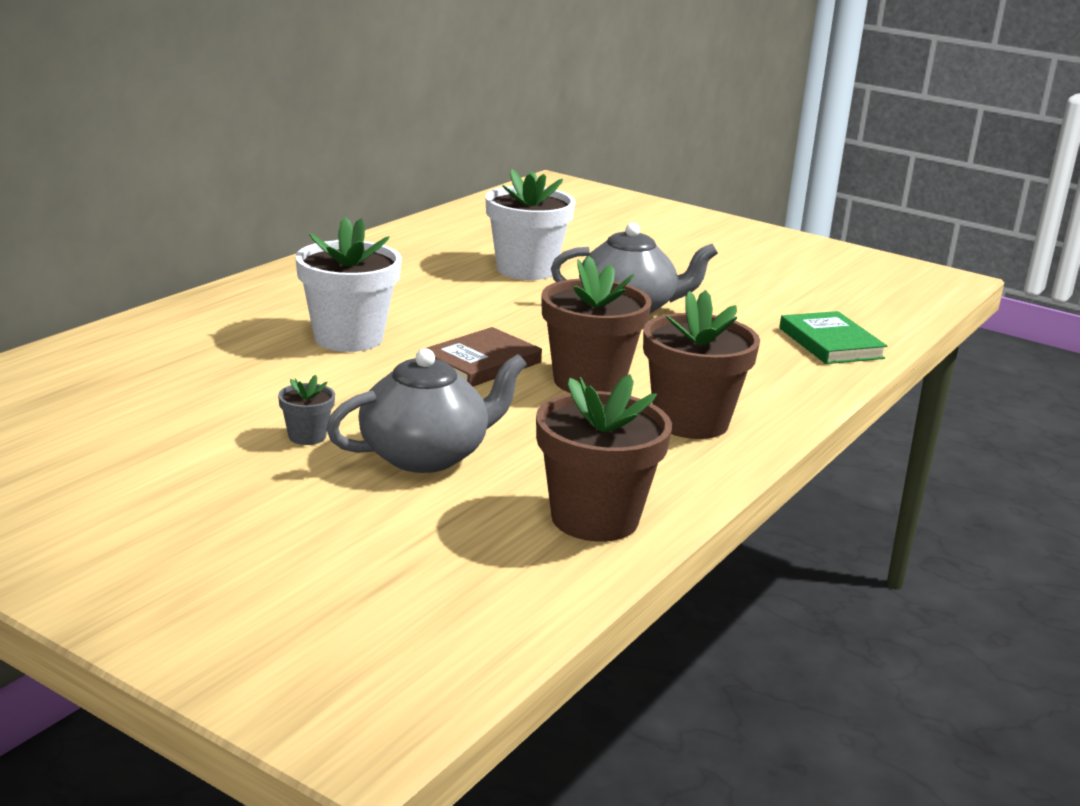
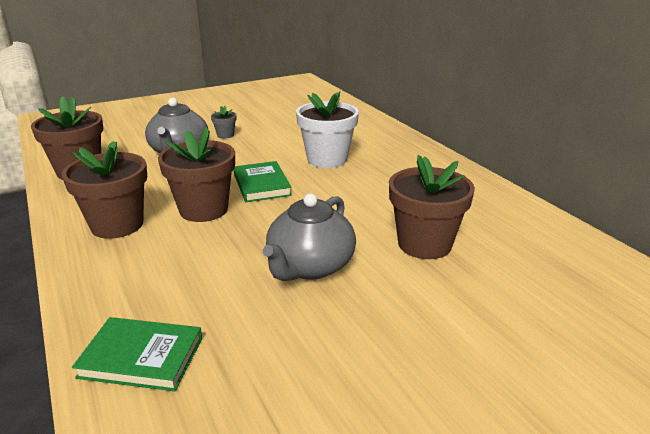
camera: 120 degrees right, 5 degrees up
(480, 363) = (261, 185): brown book -> green book
(526, 270) = (424, 244): white flower pot -> brown flower pot

